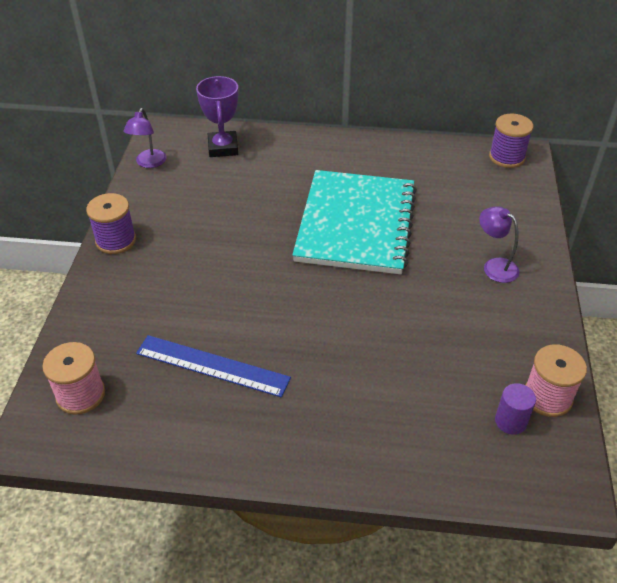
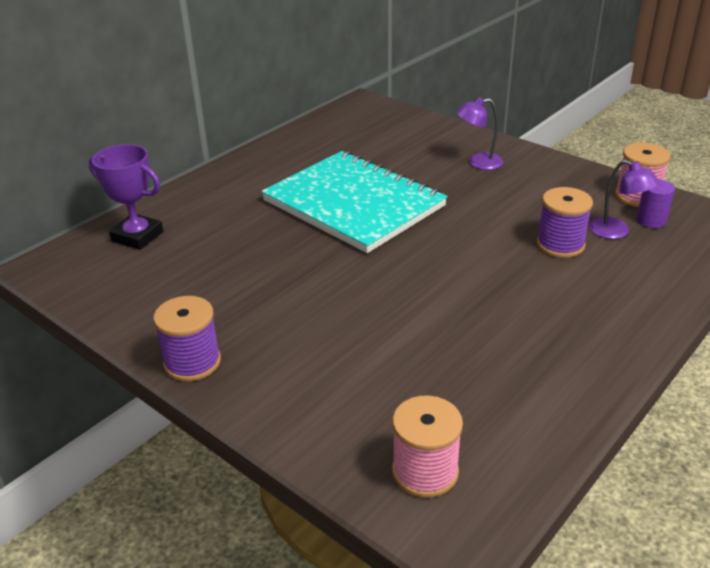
camera: 55 degrees left, 10 degrees down
(149, 163) = (88, 294): purple lamp -> purple lamp (617, 232)
(212, 365) = (463, 354): blue ruler -> none
(506, 157) = (357, 109): purple spool -> purple spool (560, 244)

